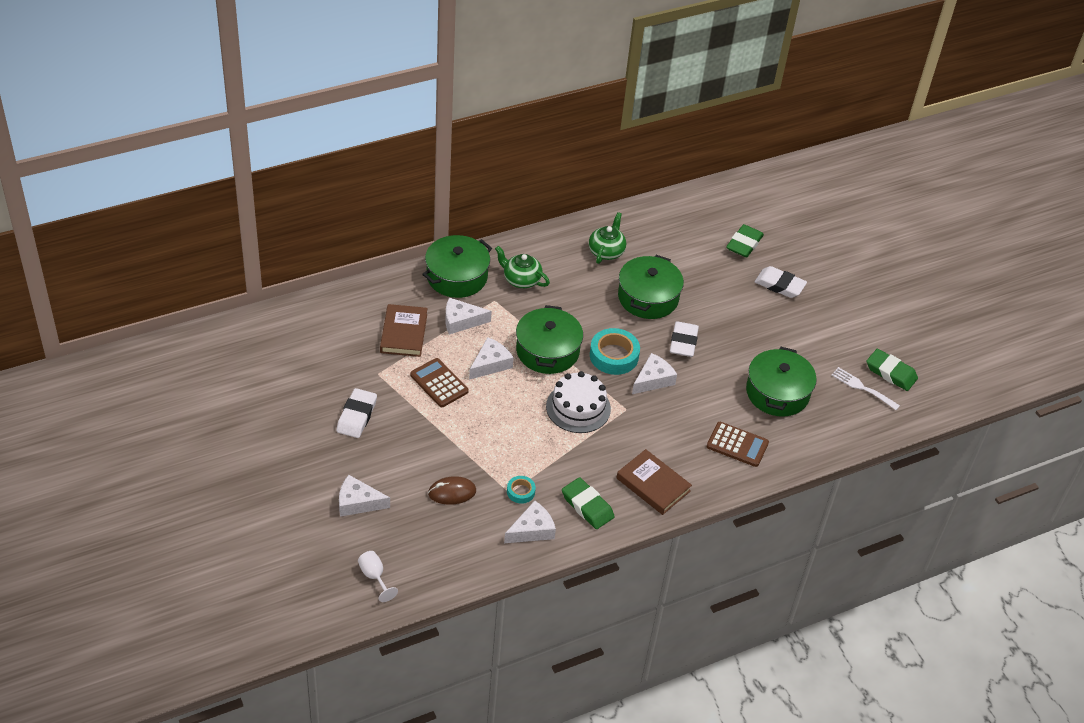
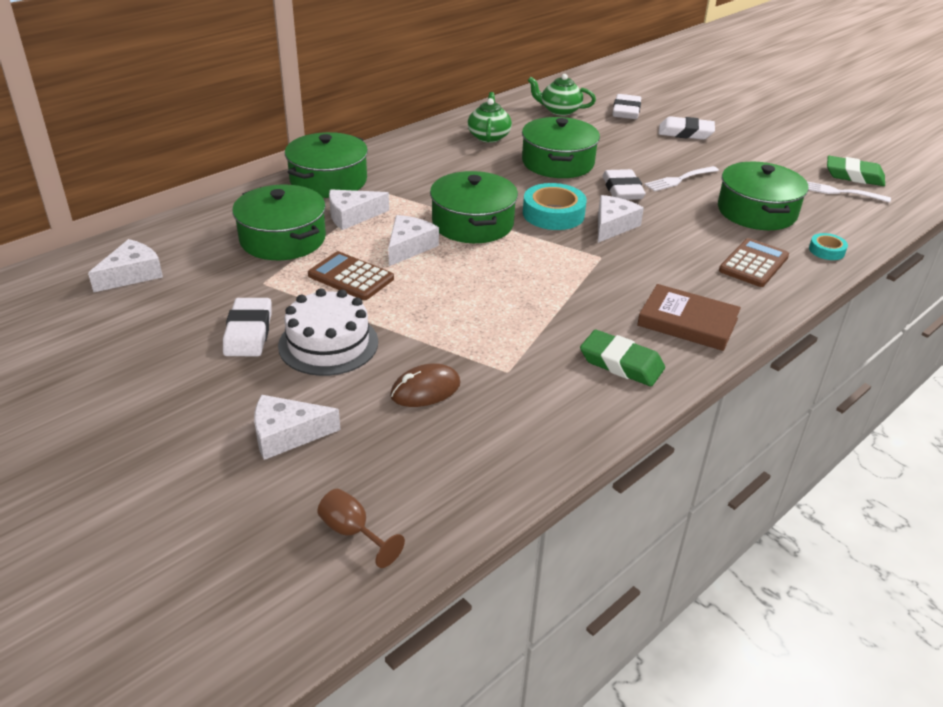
camera: 15 degrees left, 10 degrees down
(374, 577) = (353, 533): white goblet -> brown goblet
(403, 333) = (283, 239): brown book -> green pot
(520, 492) = (522, 367): turquoise tape -> turquoise tape (826, 250)
(521, 279) = (406, 171): green teapot -> green teapot (559, 110)
(532, 530) = (564, 408): white cheese -> white cheese (132, 274)
(578, 407) = (542, 266): white cake -> white cake (328, 344)
(737, 341) = (679, 179): none -> white fork
(737, 445) = (753, 264): brown calculator -> brown calculator turned 60 degrees counterclockwise
(744, 244) = (626, 111): green eraser -> white eraser

